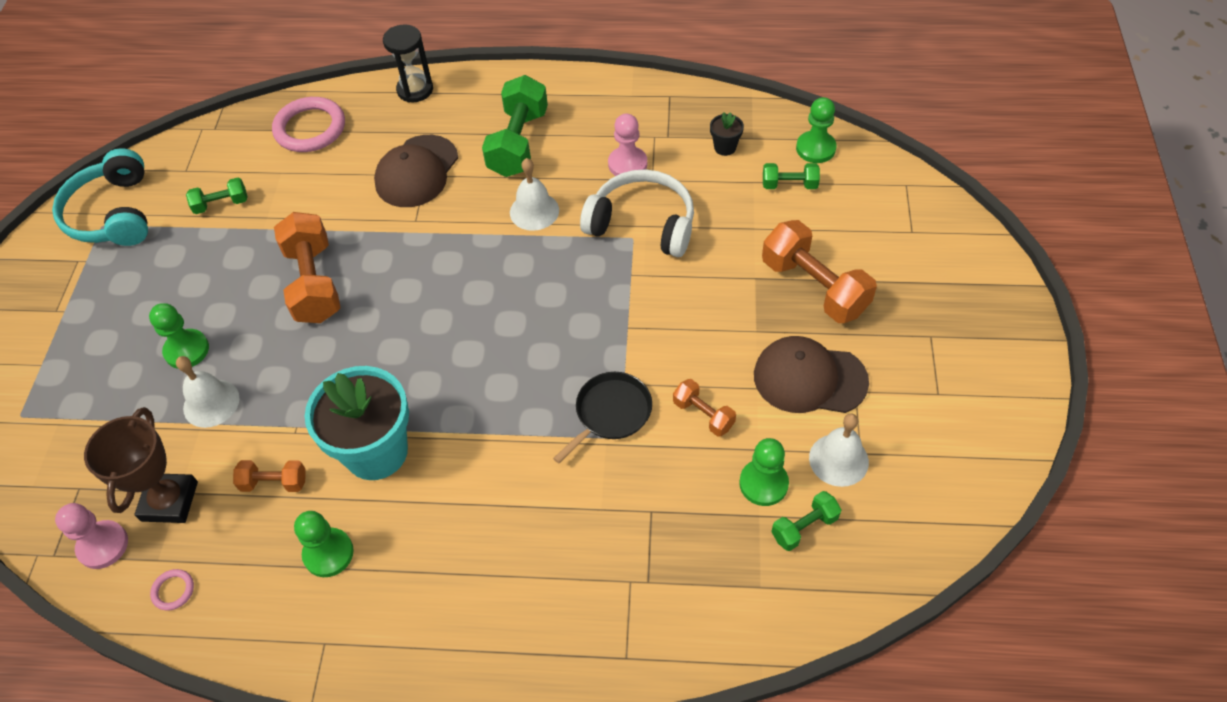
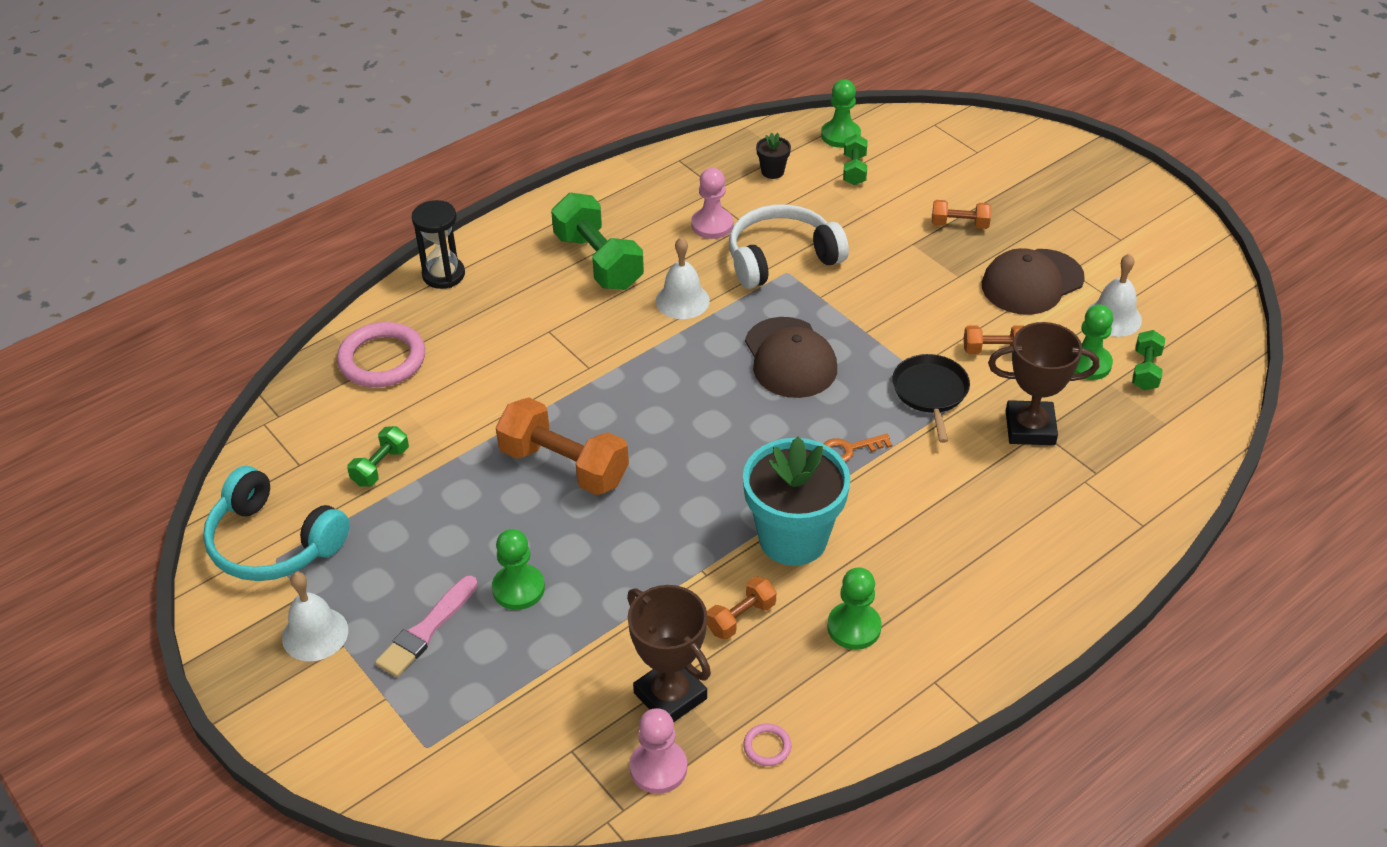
camera: 45 degrees left, 10 degrees down
(111, 337) = (426, 630): none -> pink brush
(211, 403) = (601, 607): white bell -> white bell (315, 634)
(417, 172) = (537, 332): brown cap -> brown cap (790, 358)
(497, 413) = (849, 449): none -> orange key
(646, 502) = (1030, 428): none -> brown trophy
(789, 185) = (854, 170): green dumbbell -> green dumbbell turned 45 degrees counterclockwise
(814, 287) = (959, 224): orange dumbbell -> orange dumbbell, size x0.52

